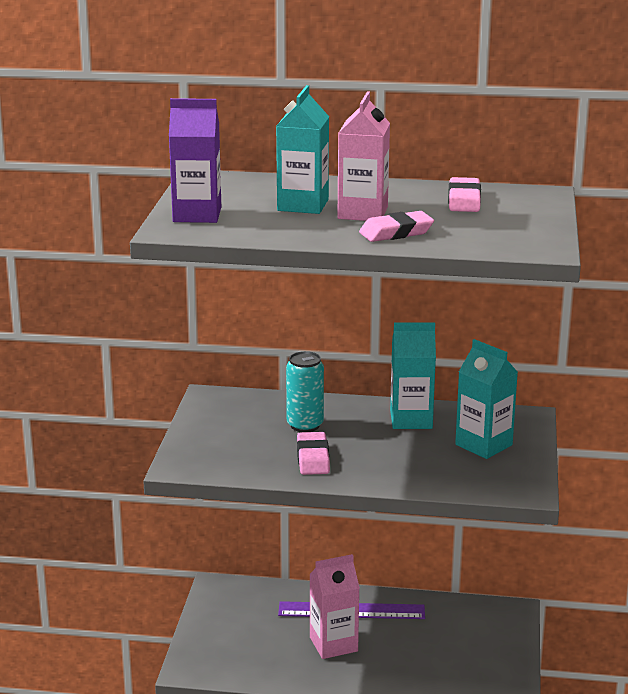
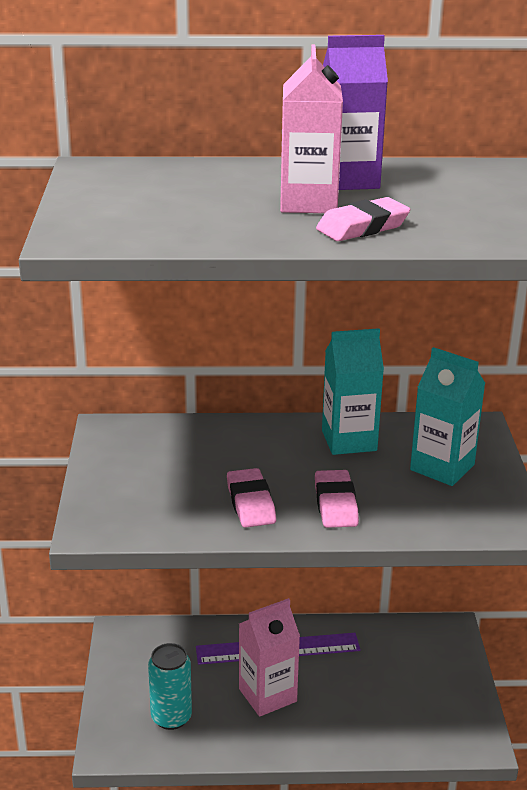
camera: 10 degrees left, 5 degrees up
(197, 215) = (98, 216): purple carton -> purple carton (348, 180)
(303, 205) = (229, 196): turquoise carton -> none
(305, 425) = (229, 458): turquoise can -> turquoise can (171, 717)
(464, 200) = (422, 181): pink eraser -> pink eraser (335, 504)

